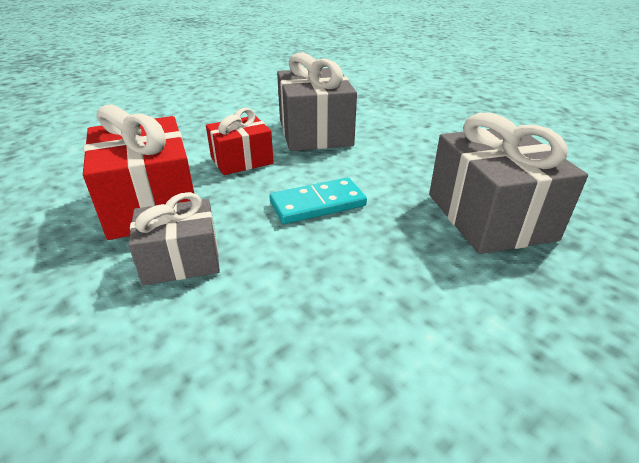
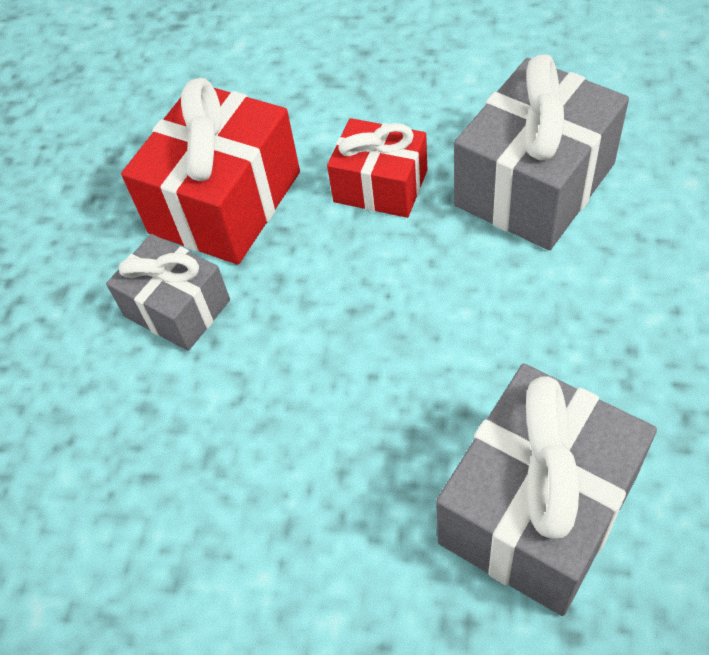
camera: 55 degrees right, 20 degrees up
(318, 204) = (373, 328): turquoise domino -> none

